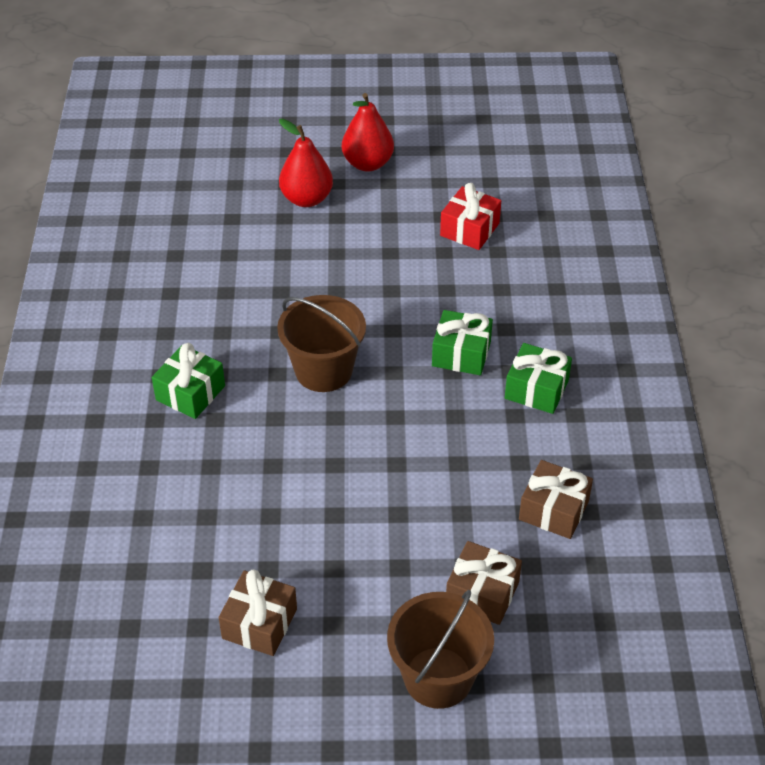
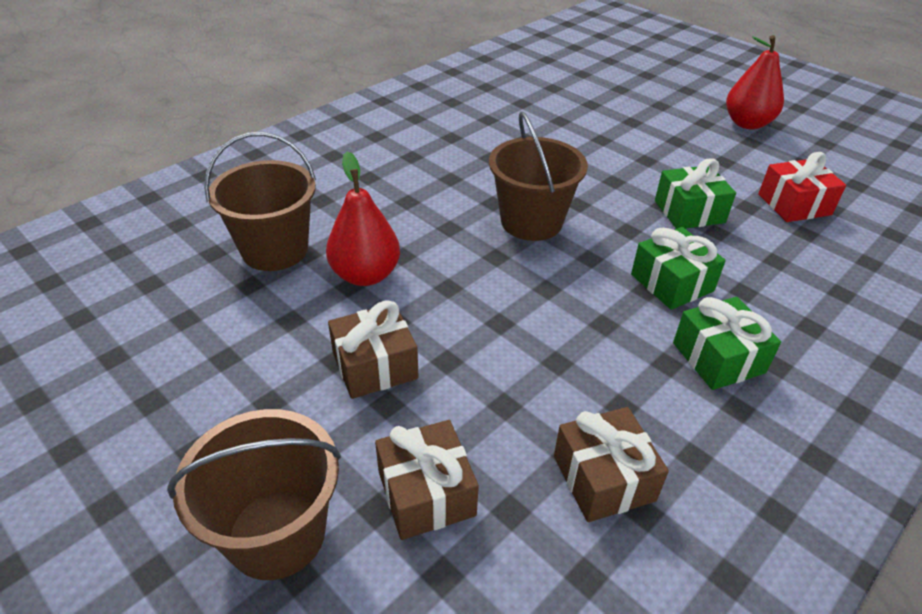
camera: 45 degrees right, 5 degrees down
(179, 532) = (275, 250): none -> brown bucket
(190, 393) = (415, 177): green gift -> green gift (689, 212)
(259, 623) = (223, 353): brown gift -> brown gift (375, 365)
(306, 199) = (665, 120): red pear -> red pear (365, 275)

